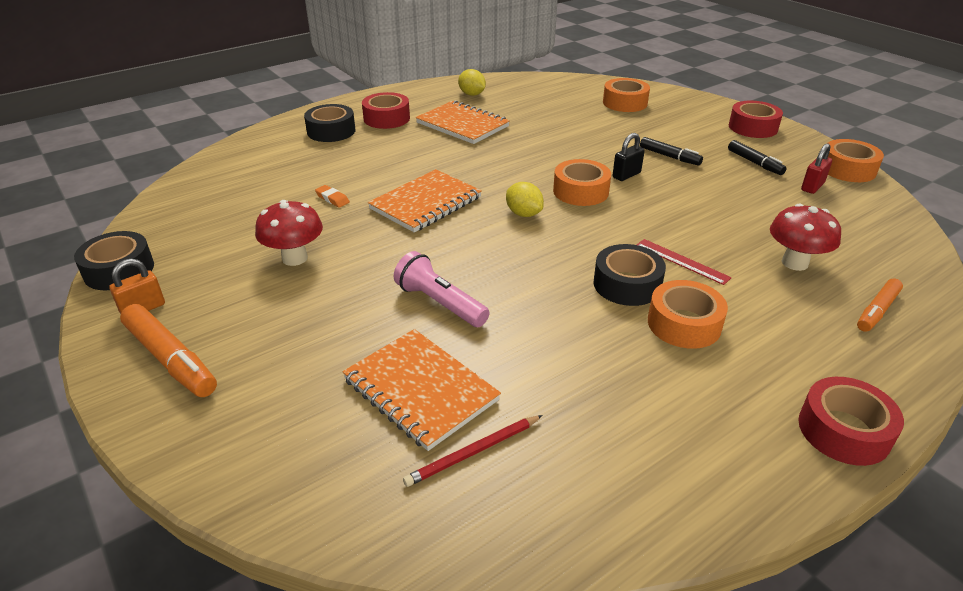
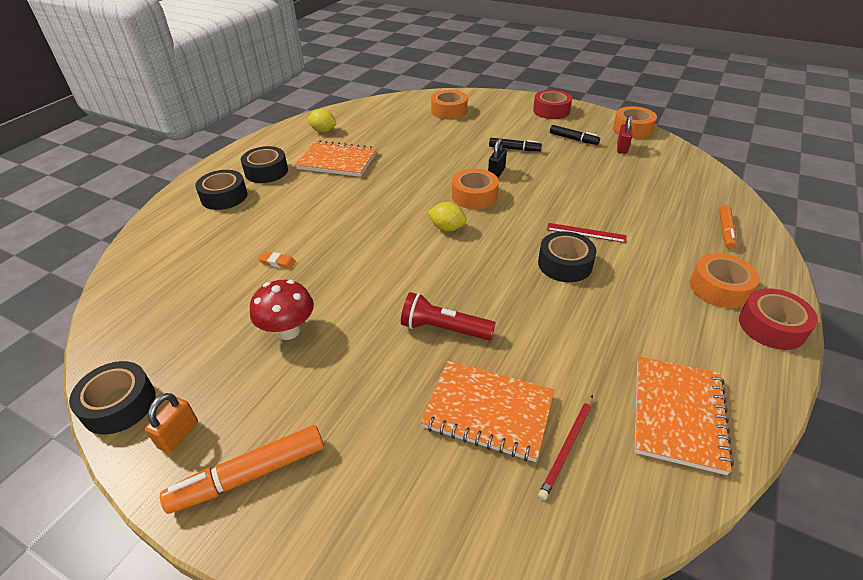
camera: 25 degrees left, 5 degrees up
(170, 359) = (249, 475): orange marker -> orange marker turned 135 degrees clockwise
(386, 118) = (266, 171): red tape -> black tape
(426, 203) = (362, 242): orange notebook -> orange notebook (677, 414)
(440, 303) = (444, 329): pink flashlight -> red flashlight
(684, 324) = (624, 282): orange tape -> orange tape (719, 288)
(794, 263) = (654, 211): red mushroom -> none

